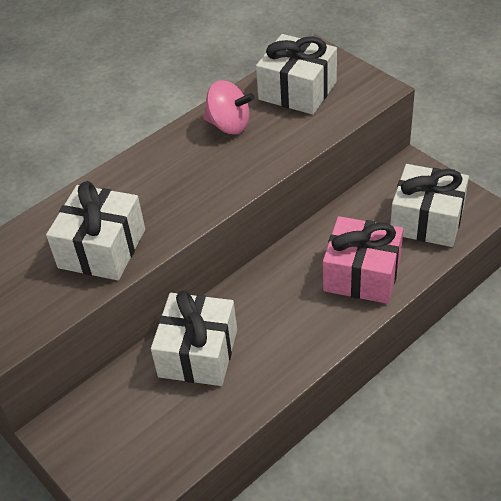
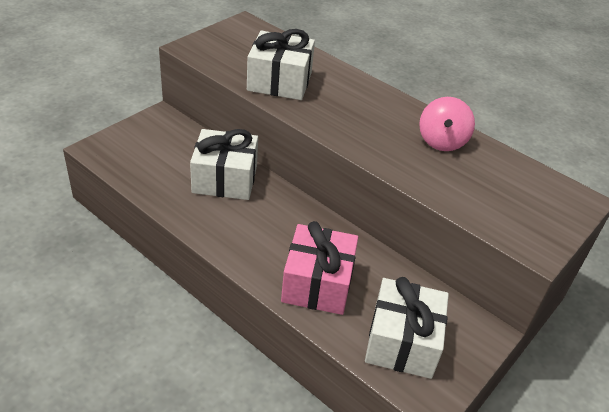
camera: 75 degrees right, 5 degrees down
(297, 90) = (510, 185): white gift -> none

